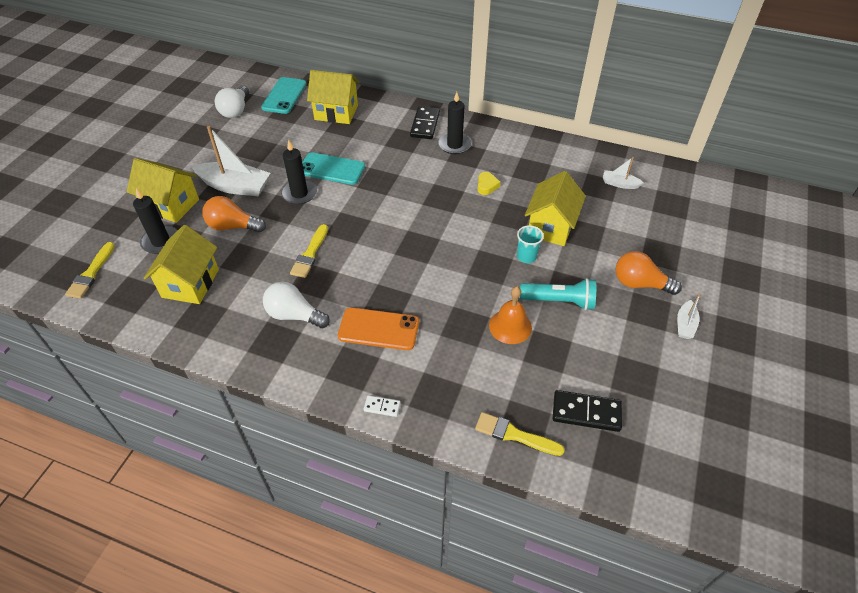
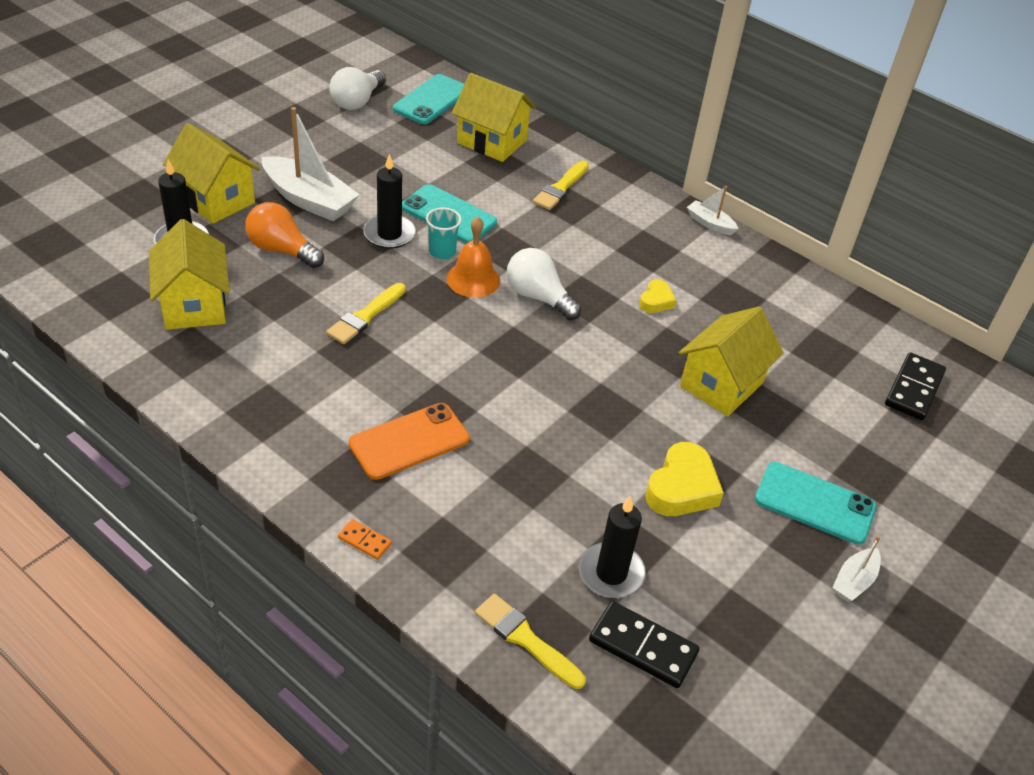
camera: 15 degrees right, 5 degrees down
(91, 273) = (79, 254): yellow brush -> yellow brush (560, 188)
(190, 283) = (194, 305): yellow house -> yellow house turned 45 degrees counterclockwise
(294, 315) = (307, 387): white light bulb -> white light bulb (538, 297)
(378, 329) = (409, 441): orange phone -> orange phone turned 60 degrees counterclockwise
(382, 407) = (364, 541): white domino -> orange domino
(425, 124) = (609, 192): black domino -> black domino (913, 389)
(454, 145) = (637, 232): black candle -> black candle (611, 573)
(510, 326) = (593, 498): orange bell -> orange bell (473, 279)
(526, 256) = (664, 413): turquoise cup -> turquoise cup (442, 252)
(559, 301) = (682, 488): turquoise flashlight -> yellow heart
(619, 184) = (858, 357): white boat -> white boat (710, 223)
(640, 284) = (814, 503): orange light bulb -> turquoise phone

